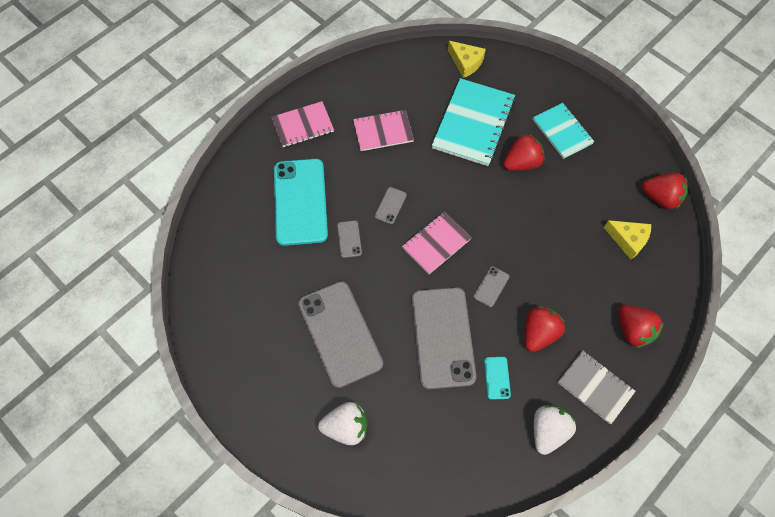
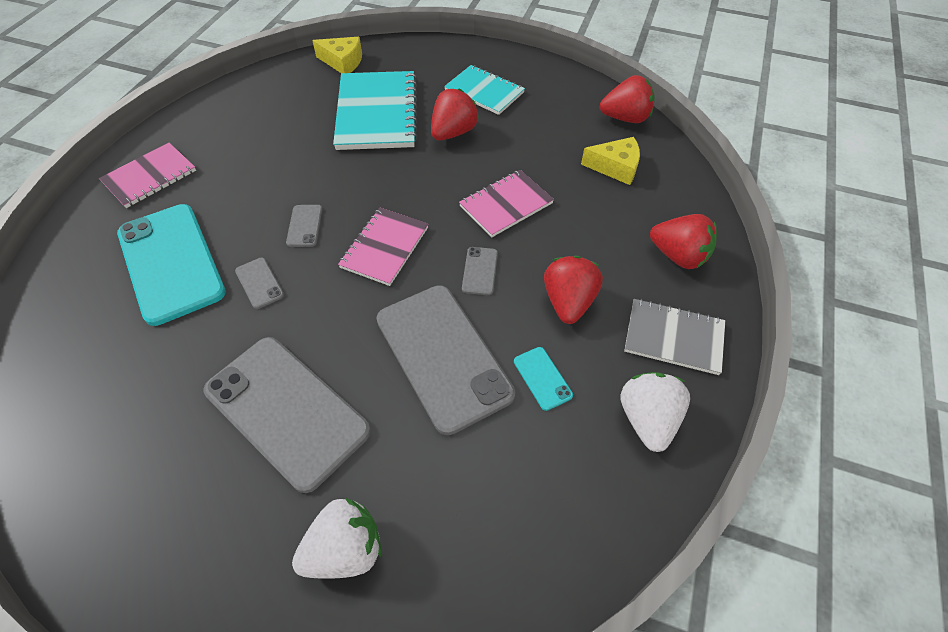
camera: 25 degrees left, 10 degrees down
(383, 131) = (264, 152): pink notebook -> pink notebook (506, 205)

